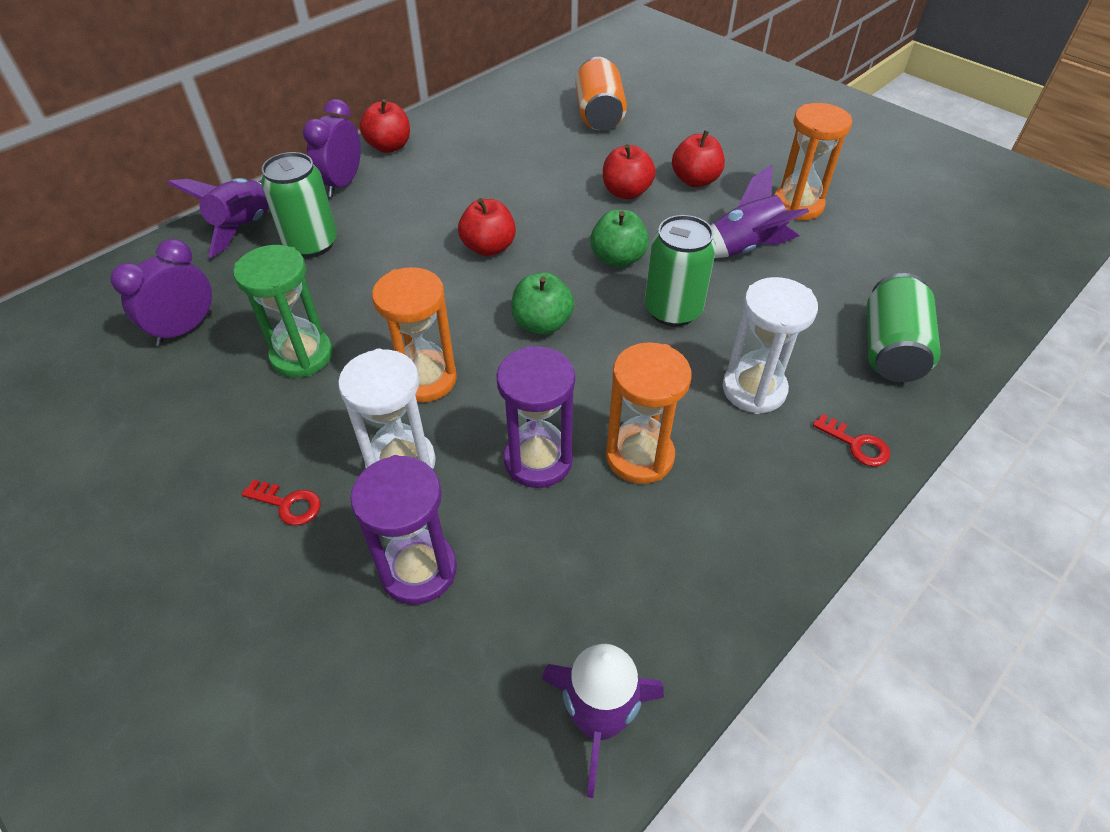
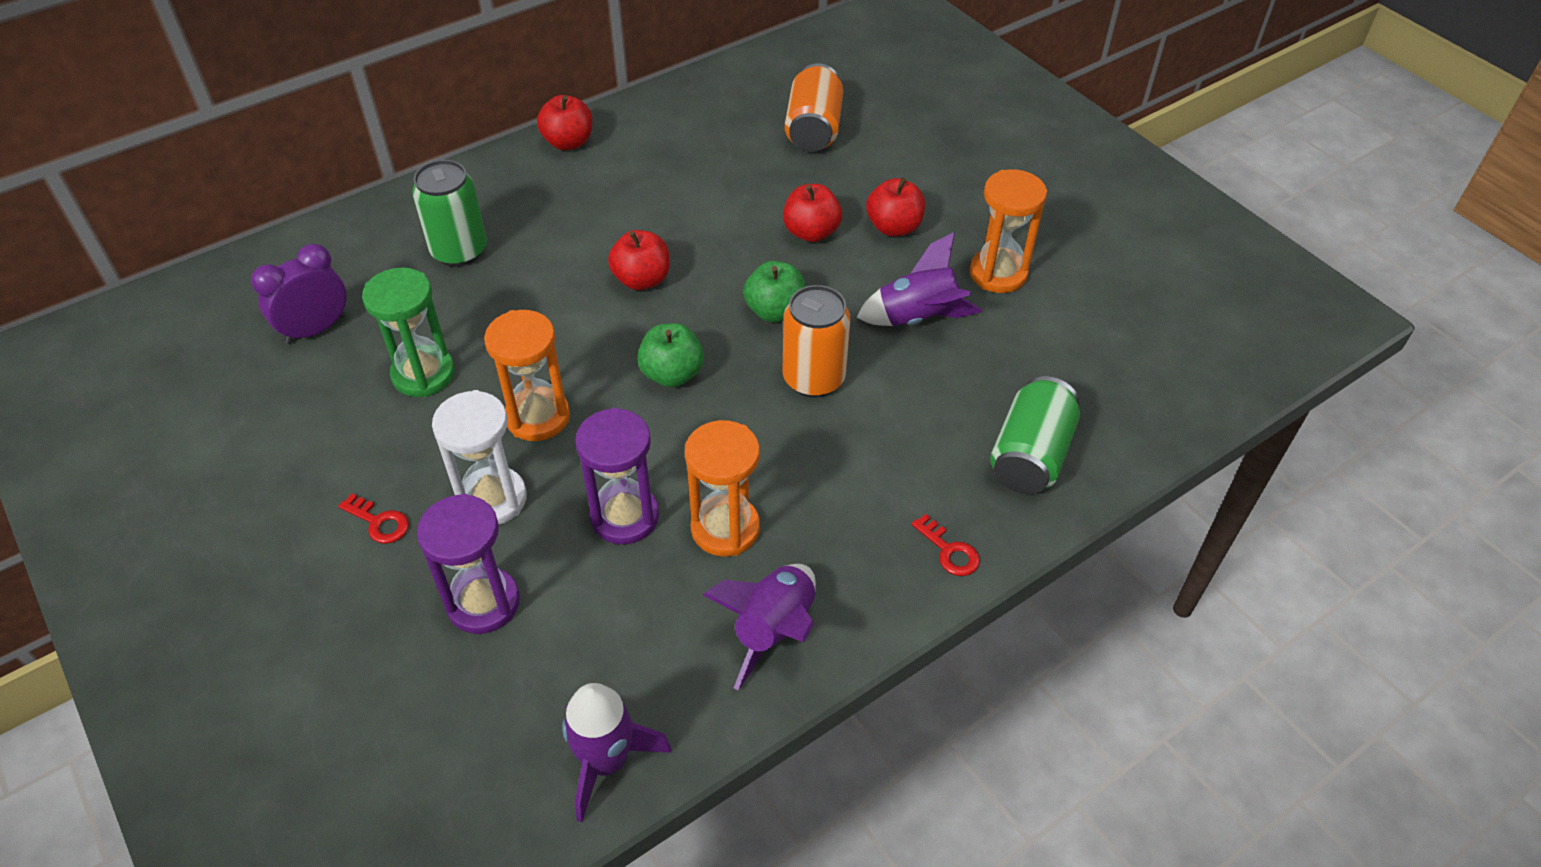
camera: 10 degrees right, 0 degrees up
(243, 227) = (394, 222): purple rocket -> purple rocket (773, 630)
(342, 184) = (507, 183): purple clock -> none
(673, 310) = (813, 378): green can -> orange can
(754, 389) = (866, 477): white hourglass -> none

